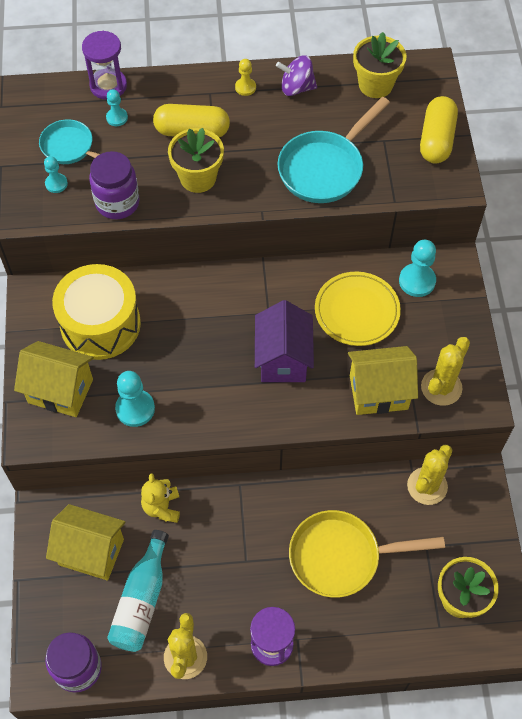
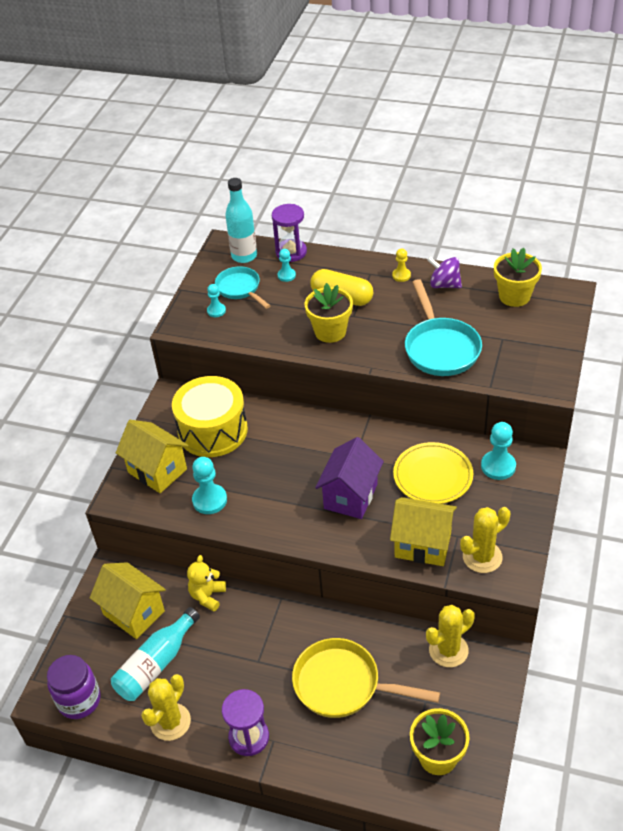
camera: 25 degrees right, 15 degrees down
(56, 103) = (244, 256): none -> turquoise bottle
(117, 203) = (257, 335): purple jar -> none
(325, 168) = (440, 348): turquoise pan -> turquoise pan turned 75 degrees counterclockwise
(436, 140) = (550, 348): yellow capsule -> none

